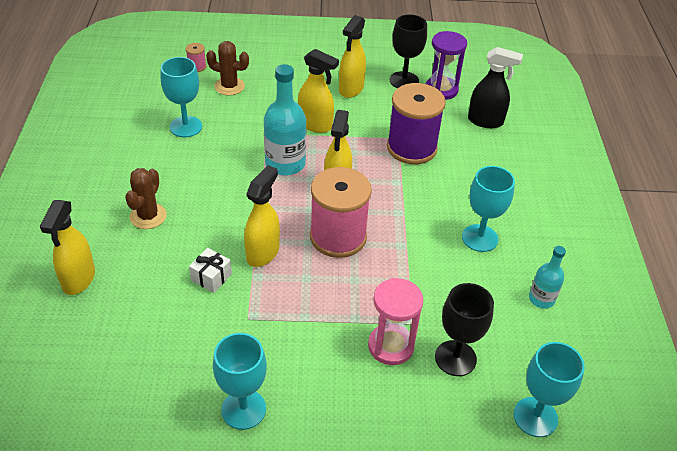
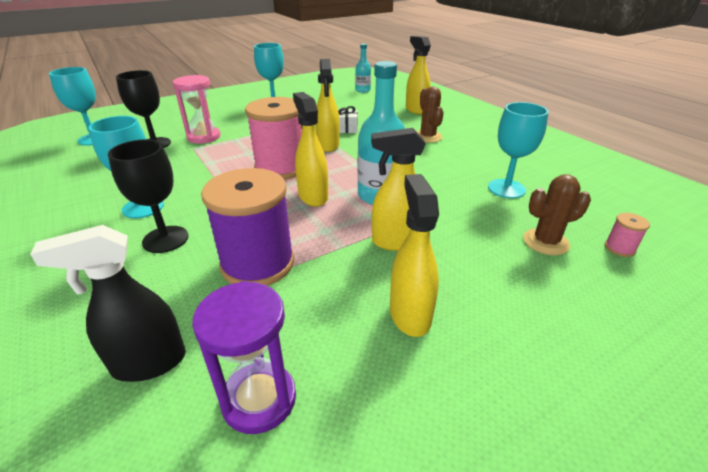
camera: 150 degrees right, 10 degrees down
(404, 80) = (343, 383): black goblet -> black goblet (165, 239)
(541, 299) = (77, 187): turquoise bottle -> turquoise bottle (362, 90)

